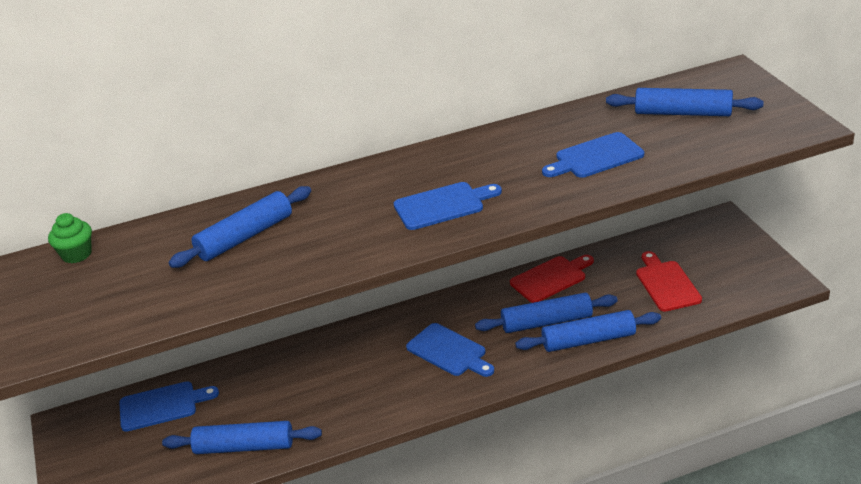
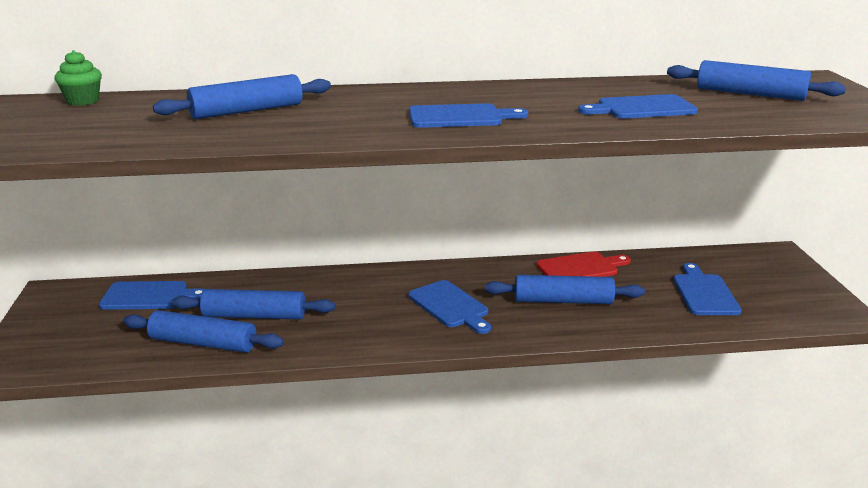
camera: 10 degrees right, 10 degrees down
(588, 340) = (603, 323): blue rolling pin -> blue rolling pin (254, 316)
(666, 284) = (704, 293): red cutting board -> blue cutting board

